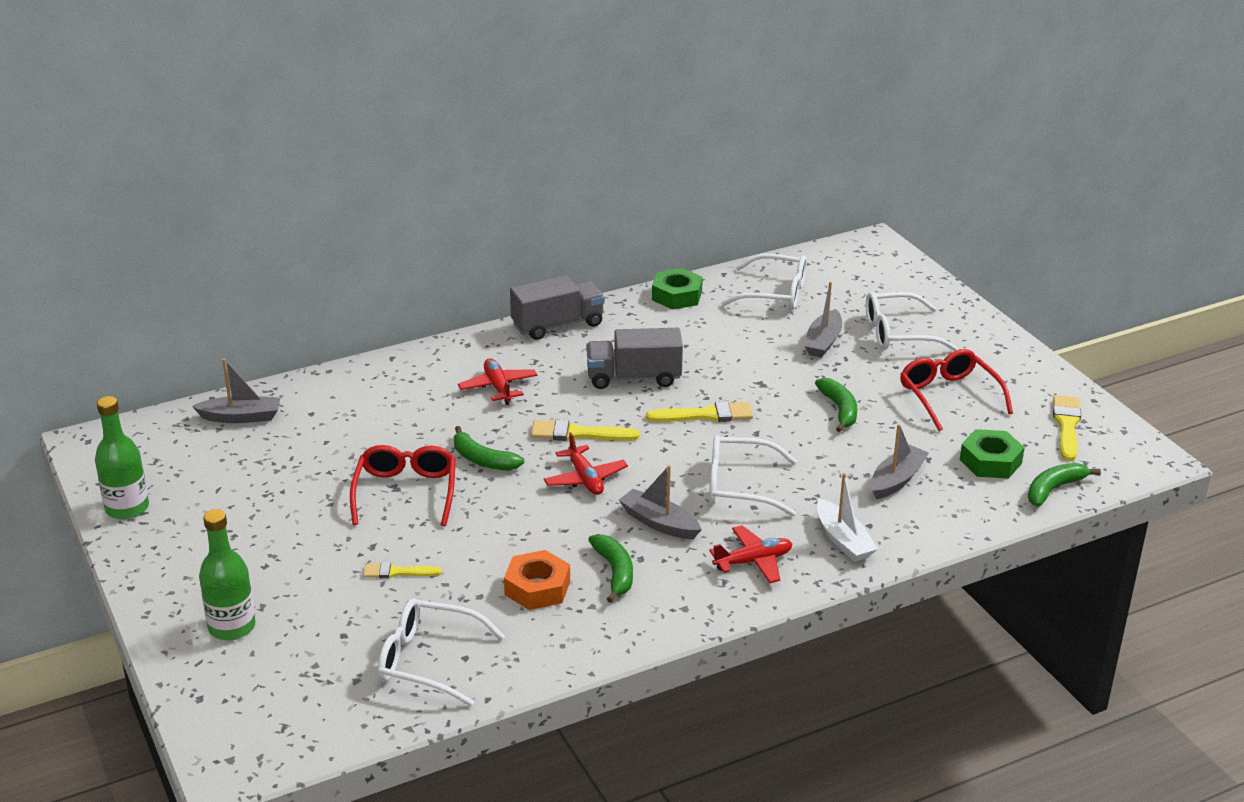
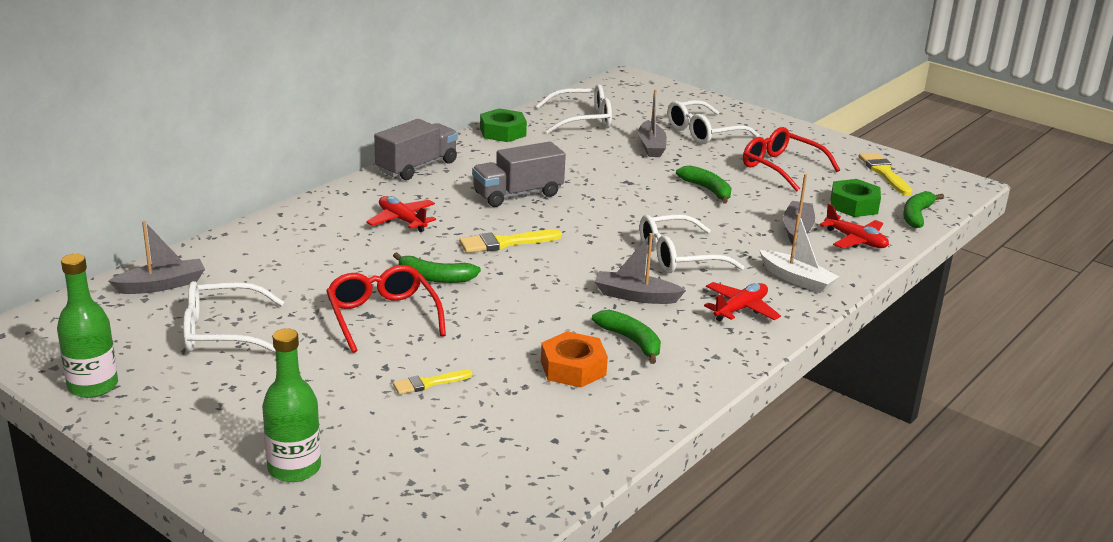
camera: 25 degrees left, 5 degrees down
(428, 661) = (522, 451): white glasses -> white glasses (222, 332)
(585, 479) = (541, 275): red plane -> red plane (856, 240)
(706, 415) = (603, 211): yellow brush -> none

